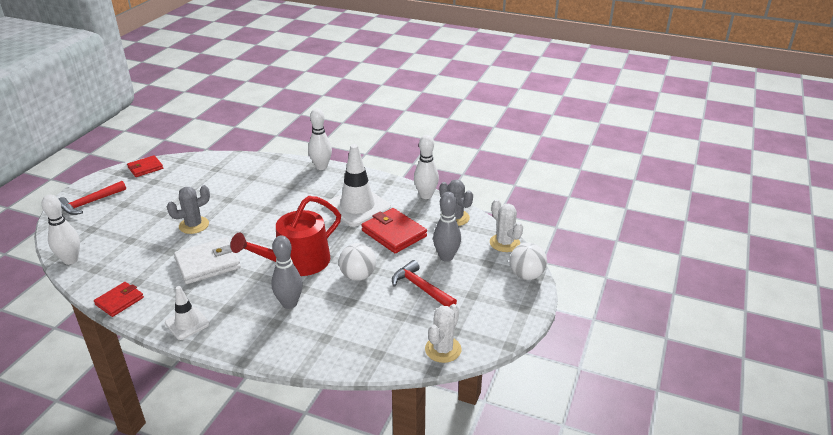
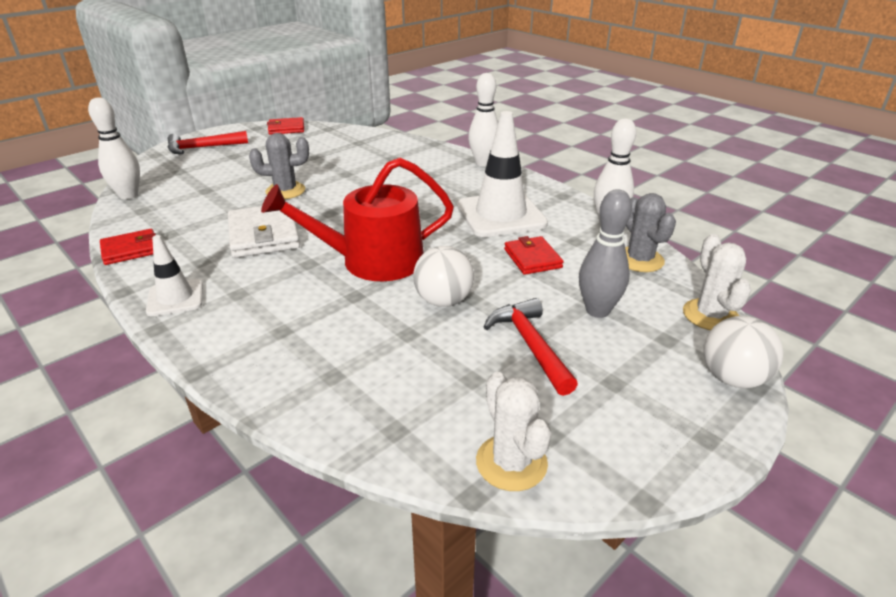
camera: 25 degrees right, 0 degrees up
(208, 264) = (264, 235): white wallet -> white wallet turned 75 degrees clockwise
(289, 304) = (321, 311): grey bowling pin -> none
(394, 233) = (532, 258): red wallet -> red wallet, size x0.62
(443, 349) = (511, 462): white cactus -> white cactus turned 75 degrees counterclockwise

